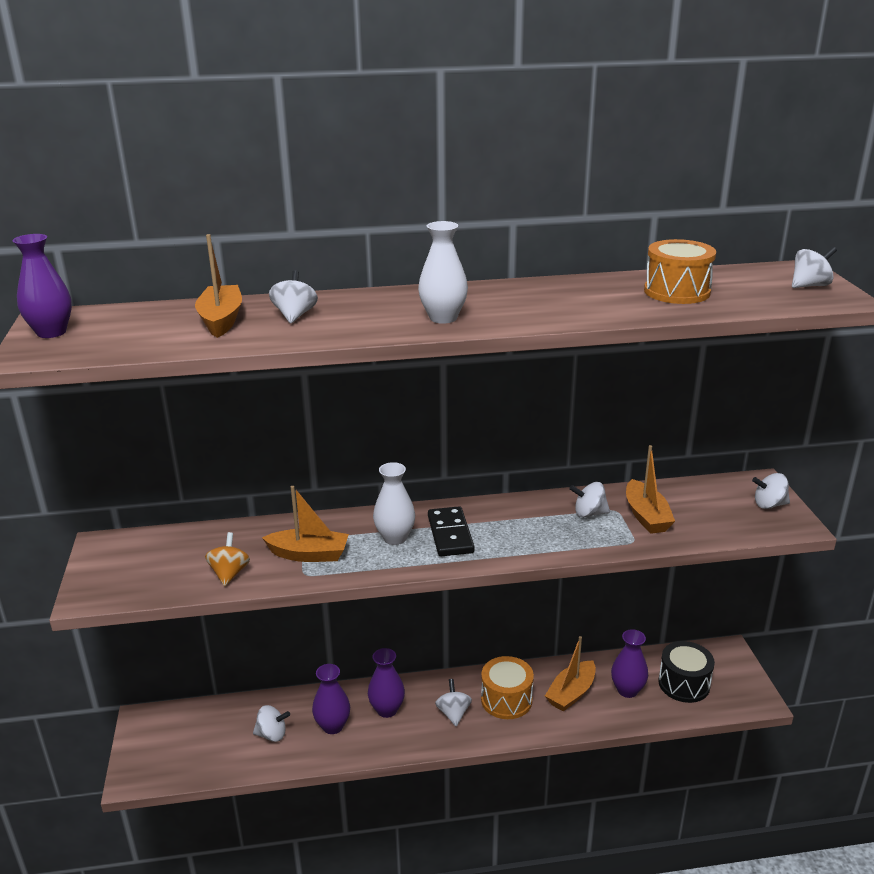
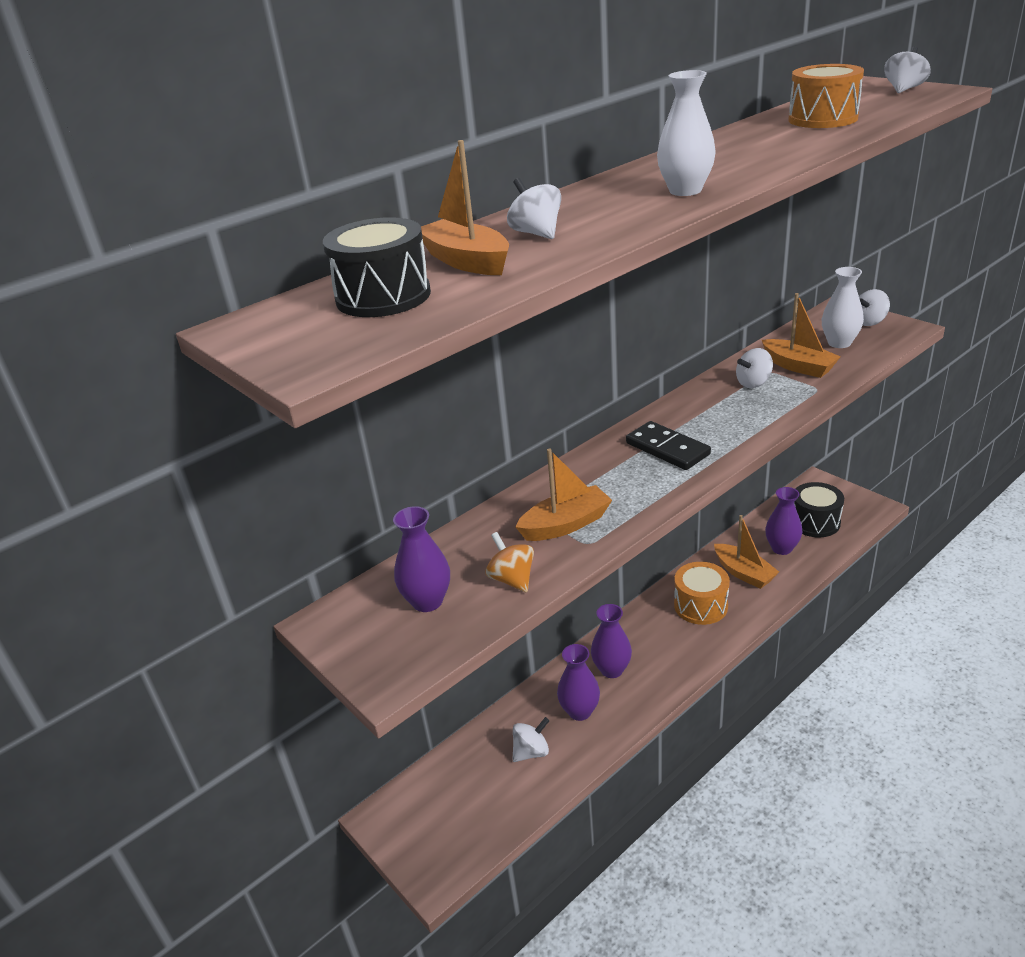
camera: 30 degrees left, 5 degrees up
(51, 332) = (282, 337): purple vase -> purple vase (427, 601)
(139, 327) = (383, 296): none -> black drum
(395, 538) = (624, 474): white vase -> white vase (839, 343)
(453, 713) = (671, 640): white spinning top -> none
(571, 693) = (744, 573): orange boat -> orange boat turned 45 degrees counterclockwise

